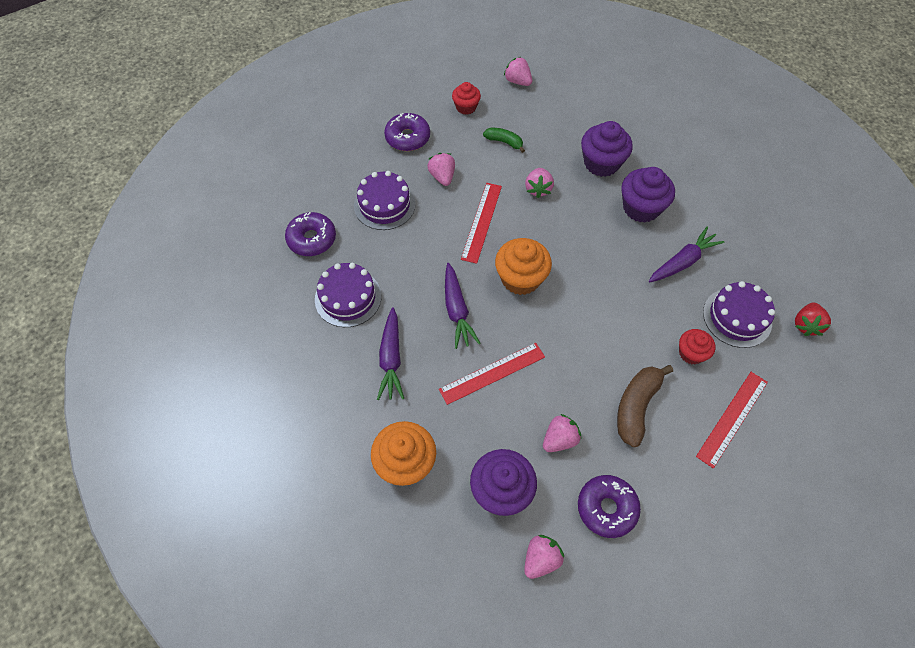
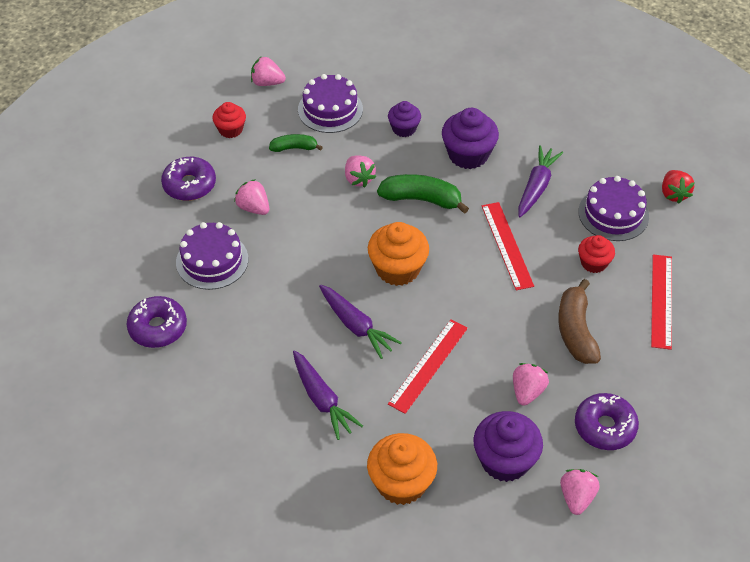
camera: 30 degrees left, 10 degrees down
(348, 298) = (238, 365): purple cake -> purple cake (330, 109)
(481, 222) = (324, 234): red ruler -> red ruler (507, 245)
(578, 229) = (422, 199): none -> green banana
(601, 163) = (404, 129): purple cupcake -> purple cupcake, size x0.60

